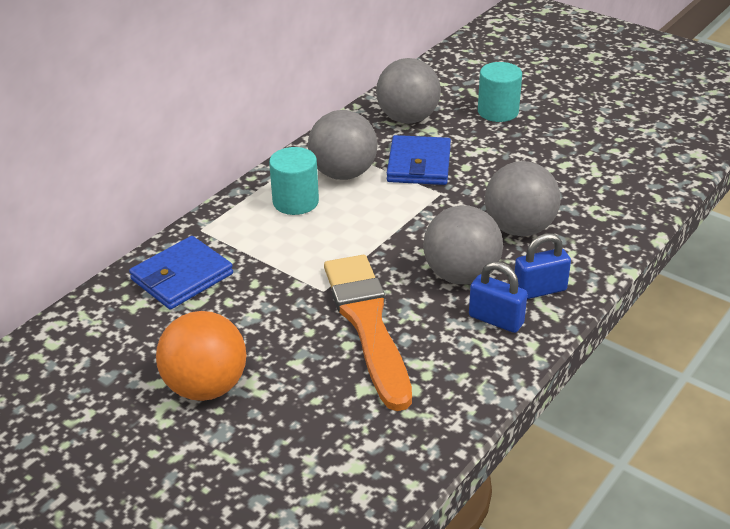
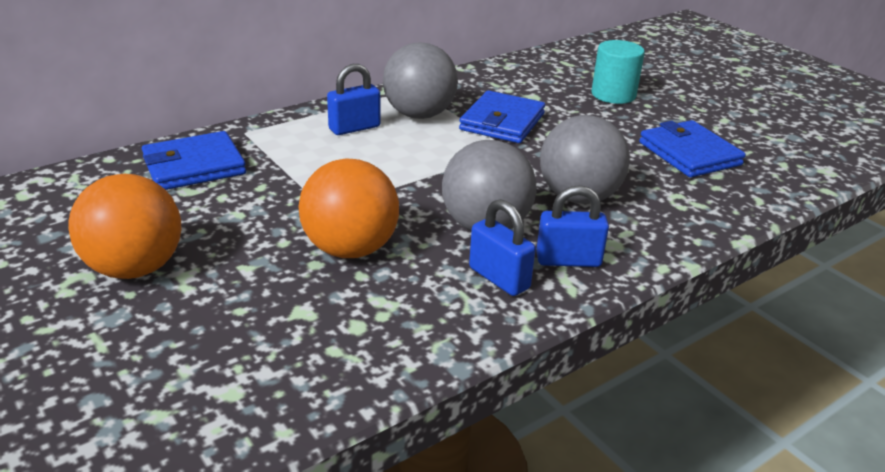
camera: 15 degrees right, 5 degrees down
(295, 202) = (354, 128): turquoise cylinder -> blue padlock
(367, 324) = (350, 249): orange brush -> orange ball
(408, 118) = (515, 84): grey ball -> none
(586, 162) = (689, 154): none -> blue wallet

